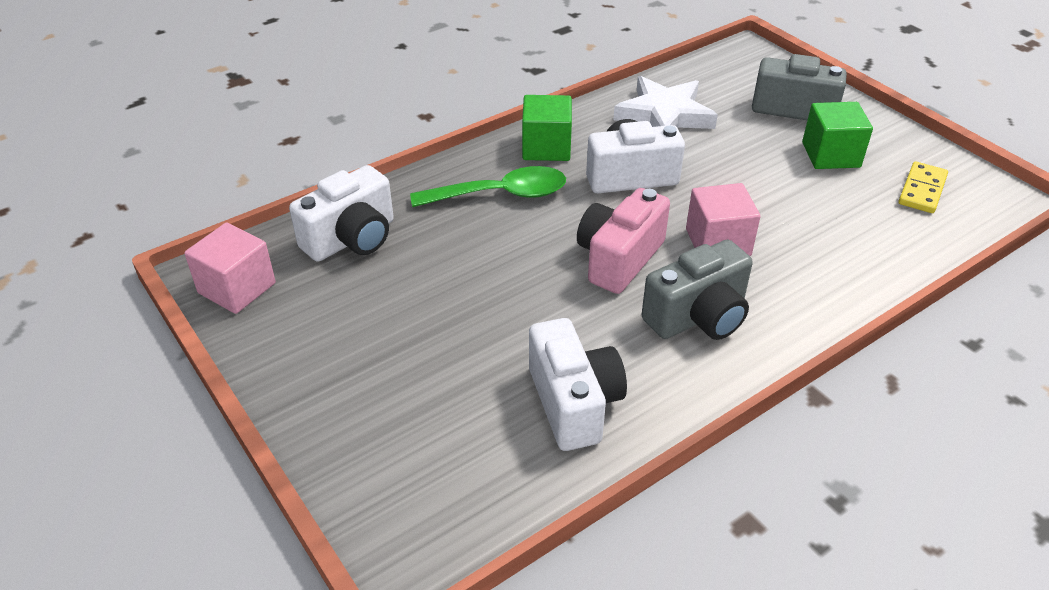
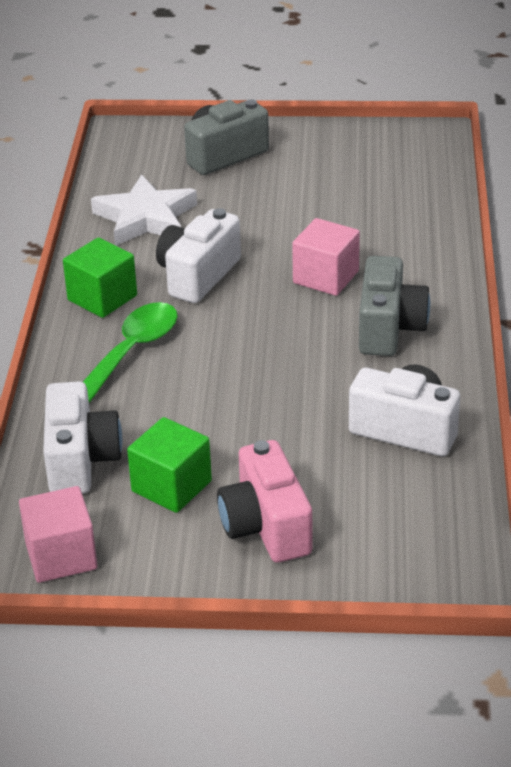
camera: 50 degrees left, 5 degrees down
(619, 258) = (285, 332): pink camera -> pink camera (266, 526)
(830, 155) = (299, 173): green cube -> green cube (171, 486)
(922, 190) = (386, 160): yellow domino -> none

